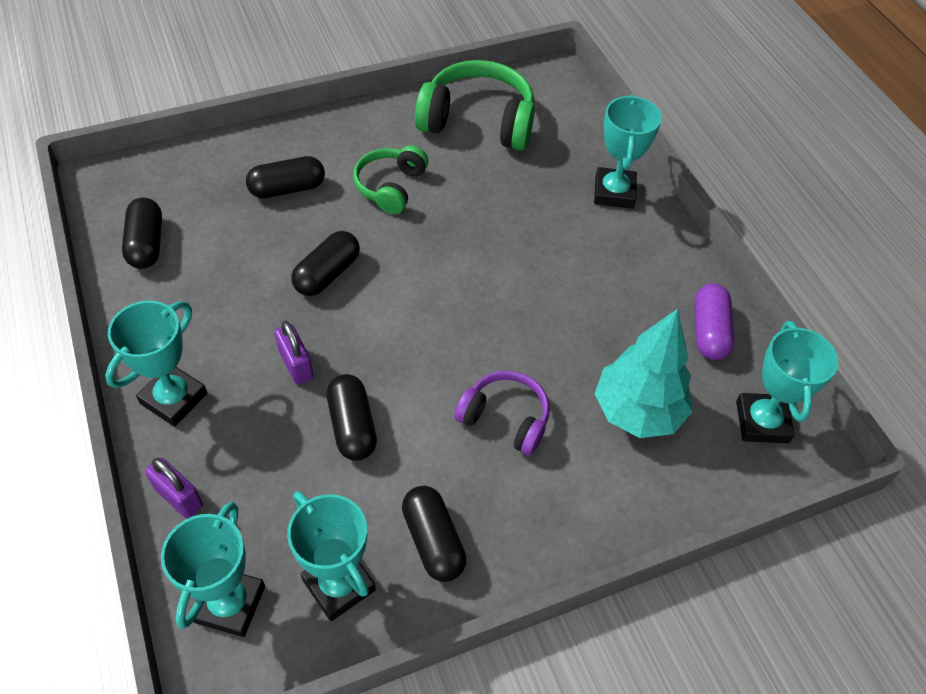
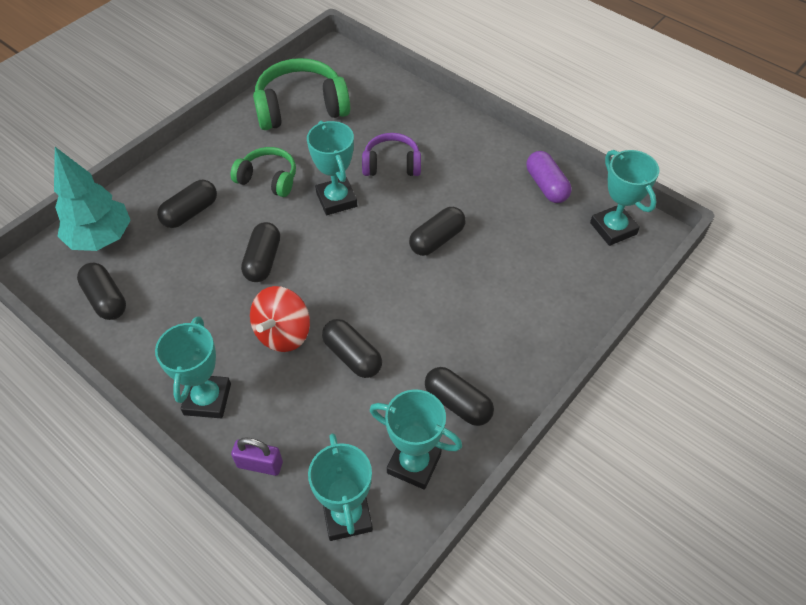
camera: 25 degrees left, 0 degrees up
(296, 365) = (283, 333): purple padlock -> red spinning top
(391, 187) = (268, 179): green headphones -> green headphones turned 120 degrees clockwise
(505, 419) = (453, 302): purple headphones -> purple headphones (391, 164)
(534, 337) = (437, 239): none -> black capsule
(614, 192) = (428, 120): turquoise trophy -> turquoise trophy (336, 199)
(637, 412) = (534, 257): turquoise tree -> turquoise tree (101, 238)

